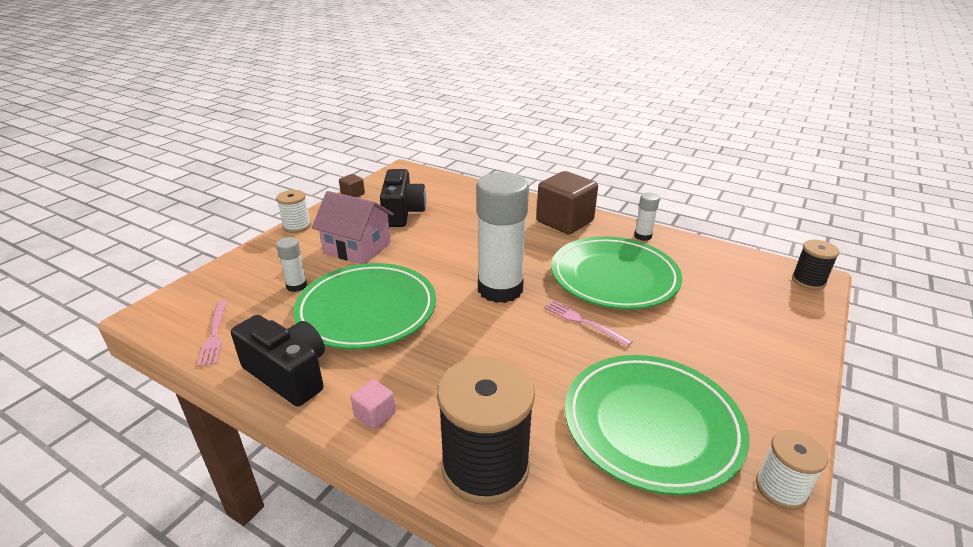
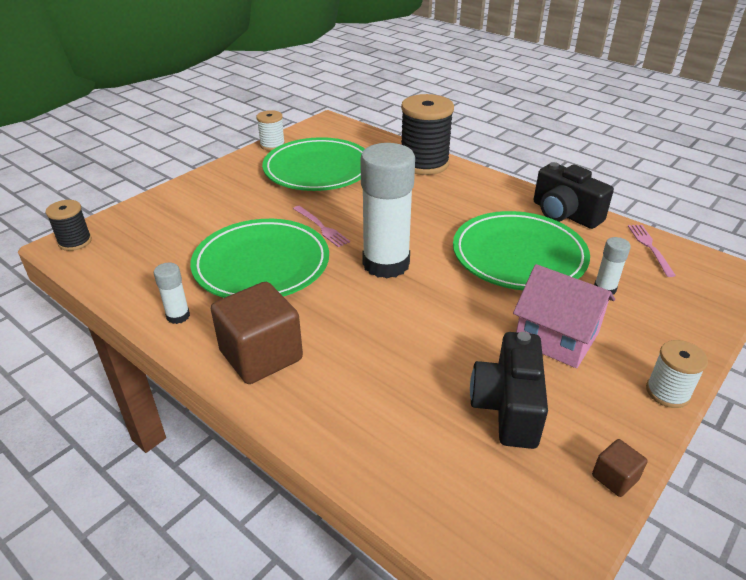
camera: 170 degrees left, 5 degrees up
(375, 414) = (492, 188): pink cube -> none

